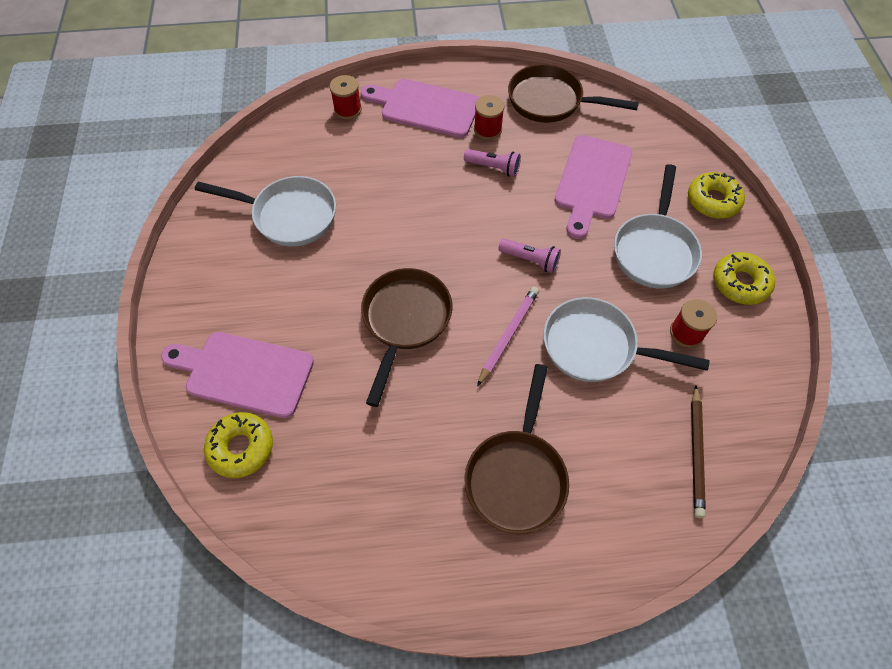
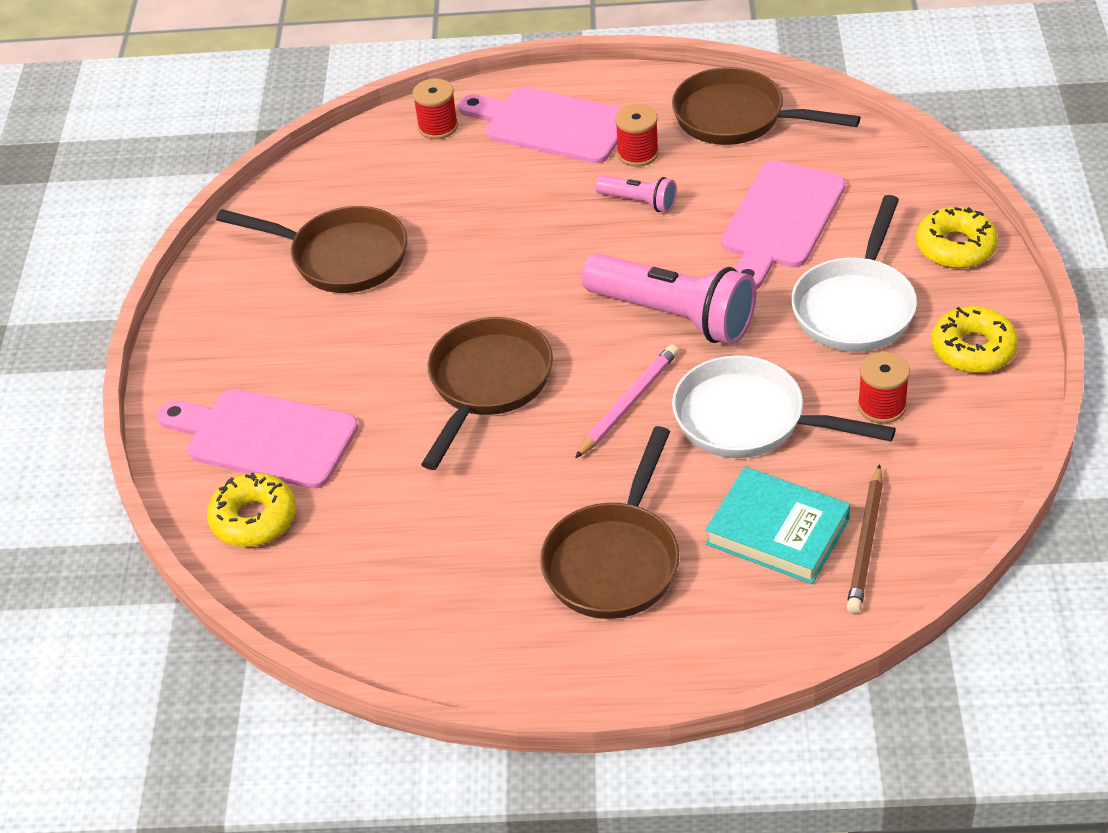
camera: 10 degrees right, 15 degrees down
(289, 215) = (341, 257): white pan -> brown pan
(530, 260) = (674, 316): pink flashlight -> pink flashlight, size x2.03
(631, 444) = (777, 531): none -> turquoise book

